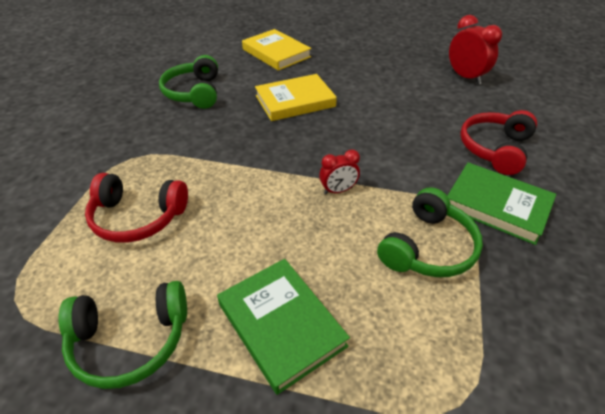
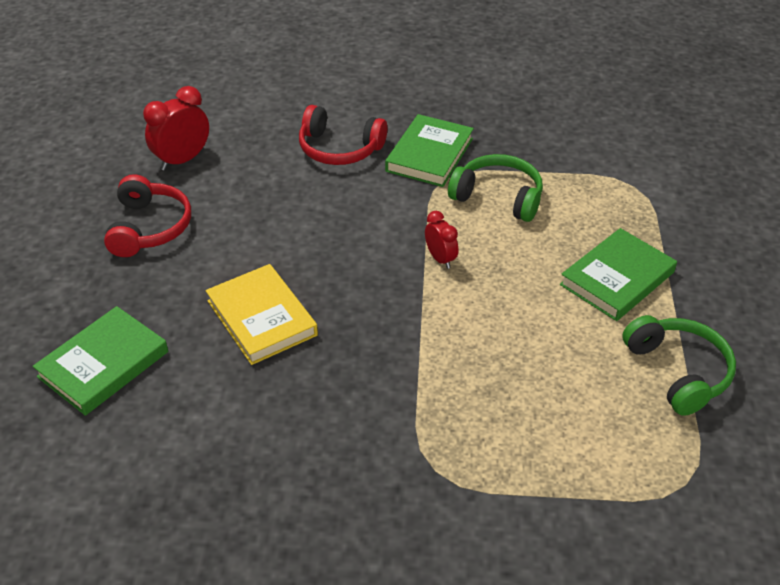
camera: 100 degrees left, 0 degrees up
(138, 217) = (538, 420): red headphones -> red headphones (149, 227)
(194, 92) = (249, 446): green headphones -> none
(276, 53) = (103, 364): yellow book -> green book

